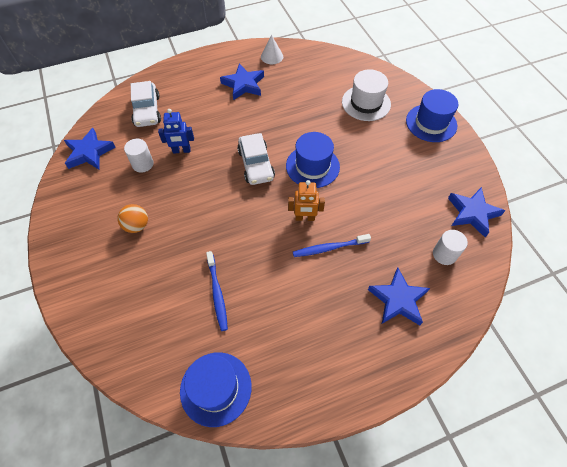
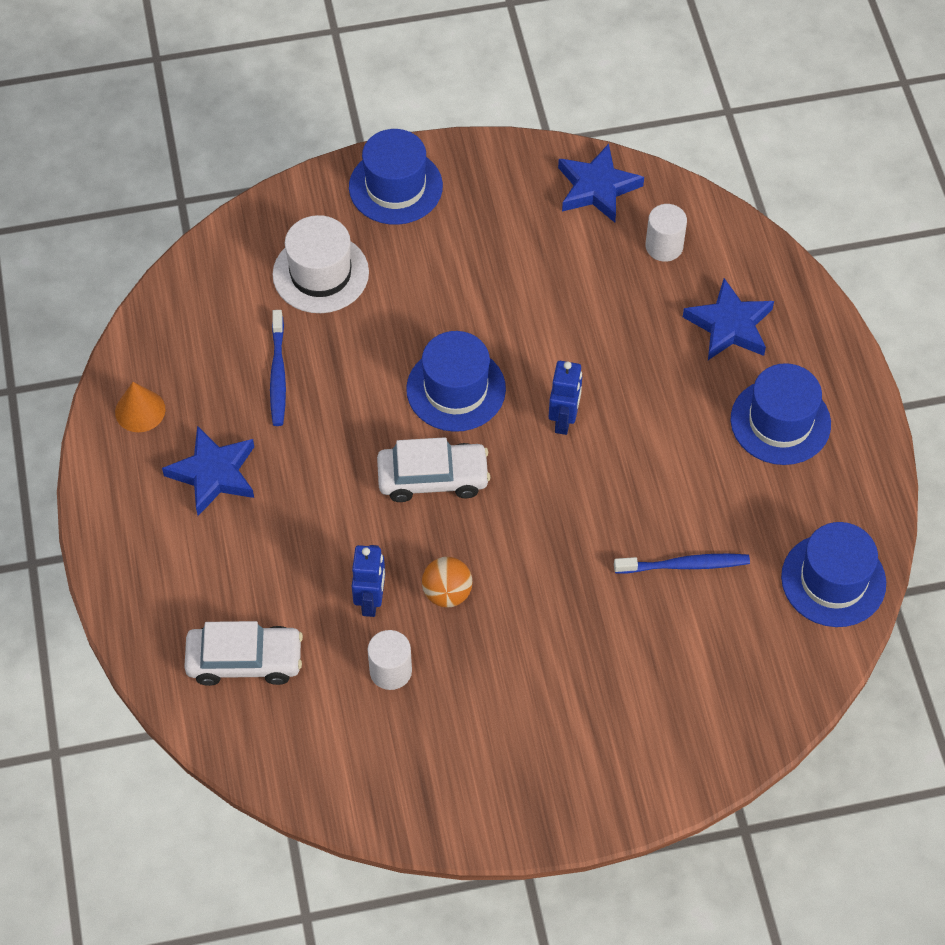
camera: 80 degrees left, 0 degrees up
(89, 152) = (338, 770): blue star -> none
(137, 226) = (533, 682): orange ball -> orange ball (447, 593)
(272, 56) = (140, 410): white cone -> orange cone
(305, 218) = (564, 420): orange robot -> blue robot
(329, 248) = (628, 396): blue toothbrush -> blue toothbrush (278, 374)
(332, 340) = (780, 422): none -> blue hat

